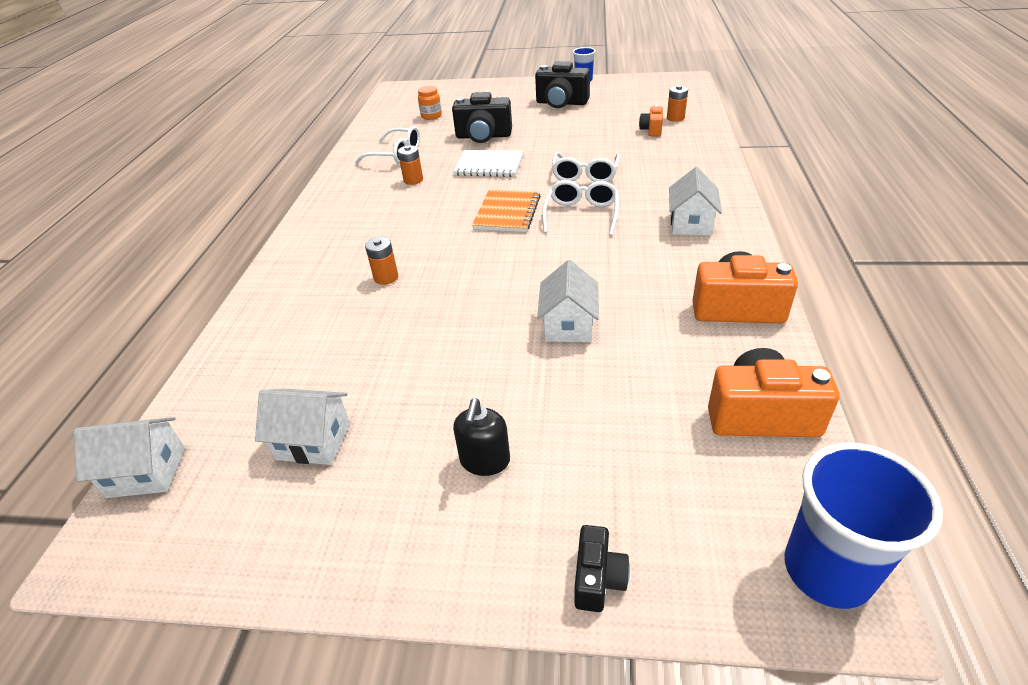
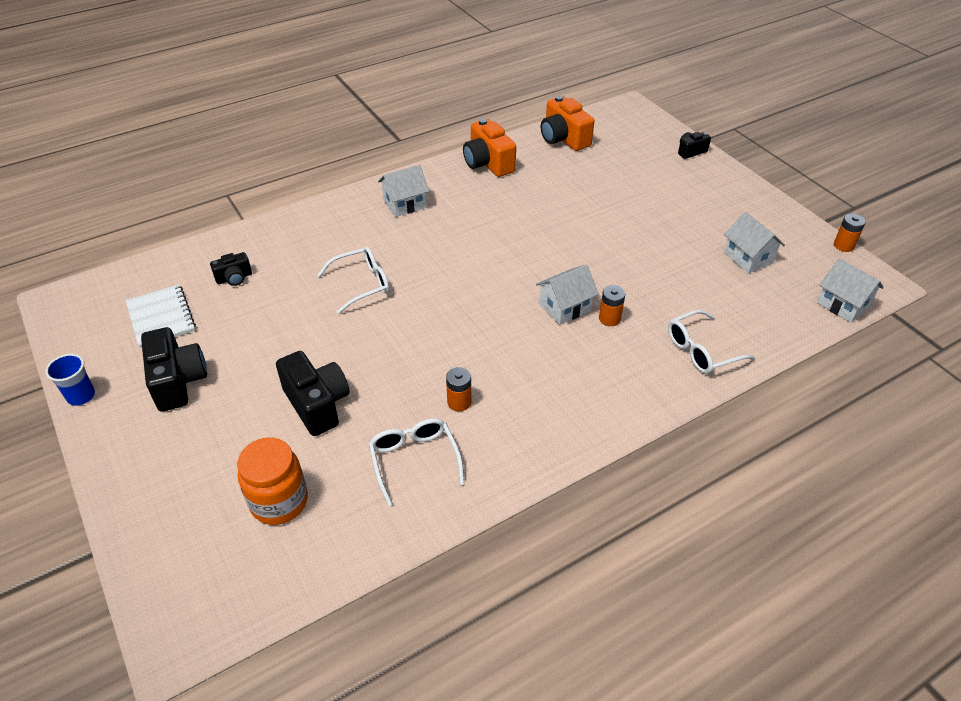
camera: 130 degrees left, 5 degrees up
(431, 116) = (279, 501): orange jar -> orange jar, size x1.69
(484, 460) = (683, 199): black soap dispenser -> none
(489, 165) = (387, 359): white notebook -> white notebook (161, 317)
(507, 212) = (465, 301): orange notebook -> none
(568, 325) = (565, 213): white house -> white house (565, 307)
(581, 214) = (433, 259): white glasses -> white glasses (701, 350)
(651, 130) = (234, 278): orange camera -> black camera
(675, 118) = (193, 272): orange battery -> orange battery (843, 245)
(827, 570) = (624, 111): blue cup -> none

